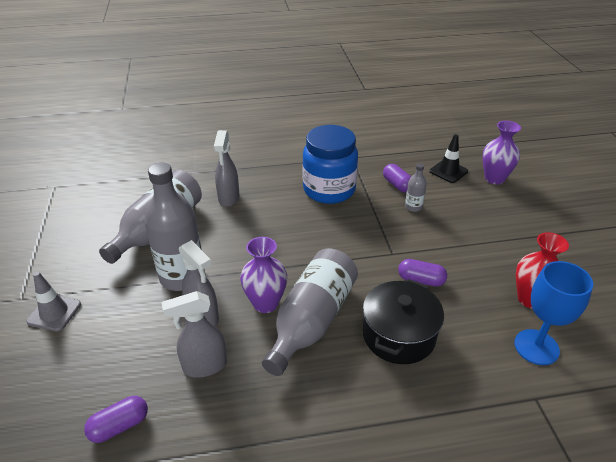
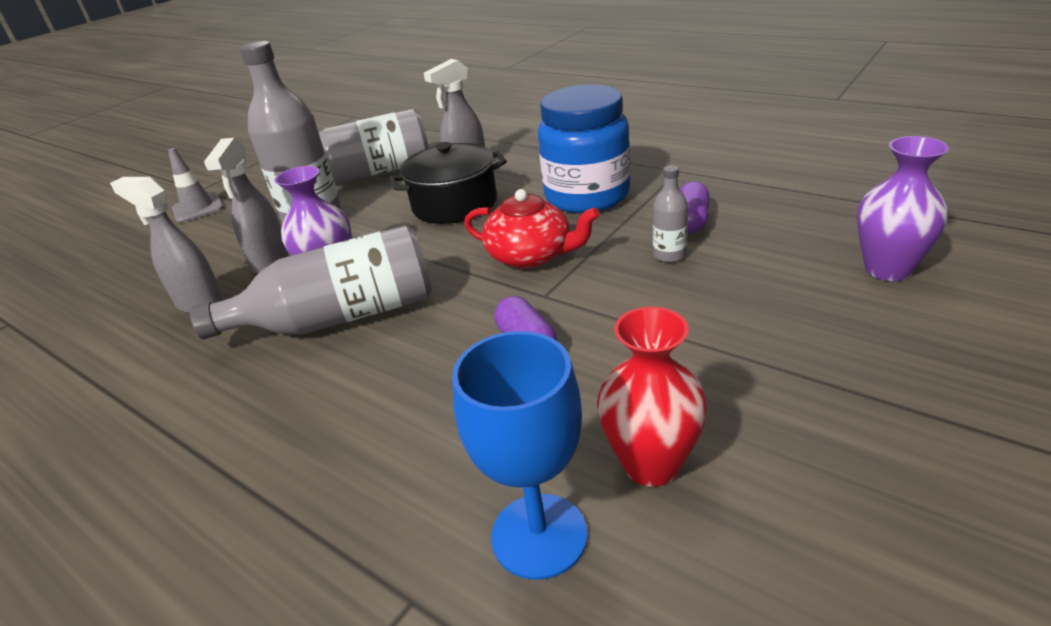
camera: 50 degrees right, 5 degrees down
(119, 426) = (84, 312): purple capsule -> none
(354, 236) = (531, 255): none -> red teapot
(398, 335) = (391, 387): black pot -> black pot (455, 204)
(448, 171) = (809, 231): black traffic cone -> none

